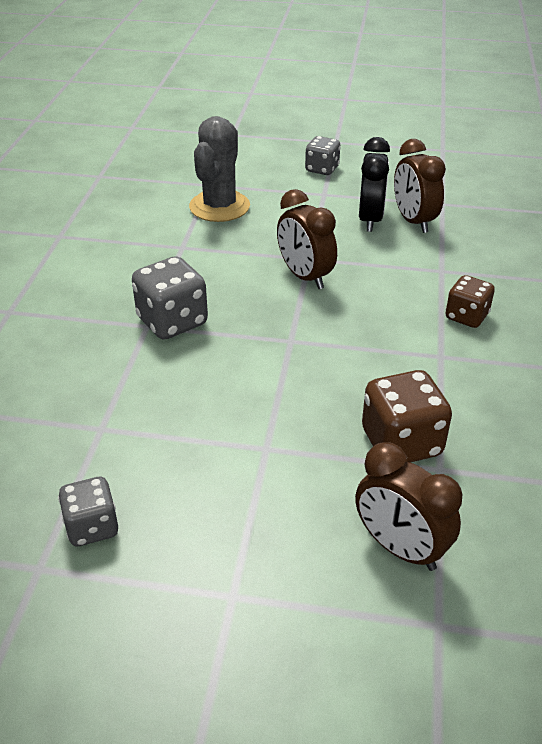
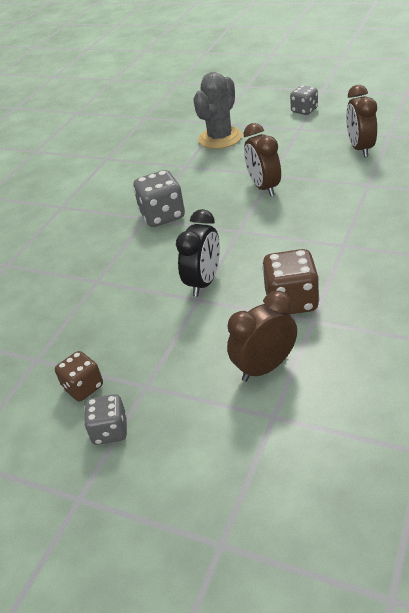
camera: 20 degrees right, 0 degrees up
(92, 527) = (74, 339): grey dice -> grey dice (110, 431)
(370, 220) = (327, 147): black clock -> black clock (204, 282)
(400, 548) = (265, 367): brown clock -> brown clock turned 90 degrees clockwise
(466, 316) = (374, 218): brown dice -> brown dice (83, 387)

